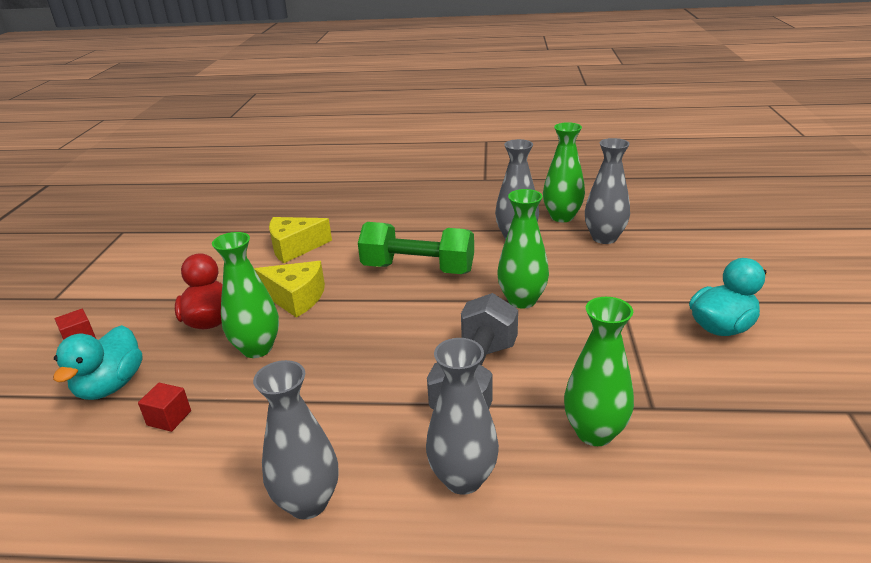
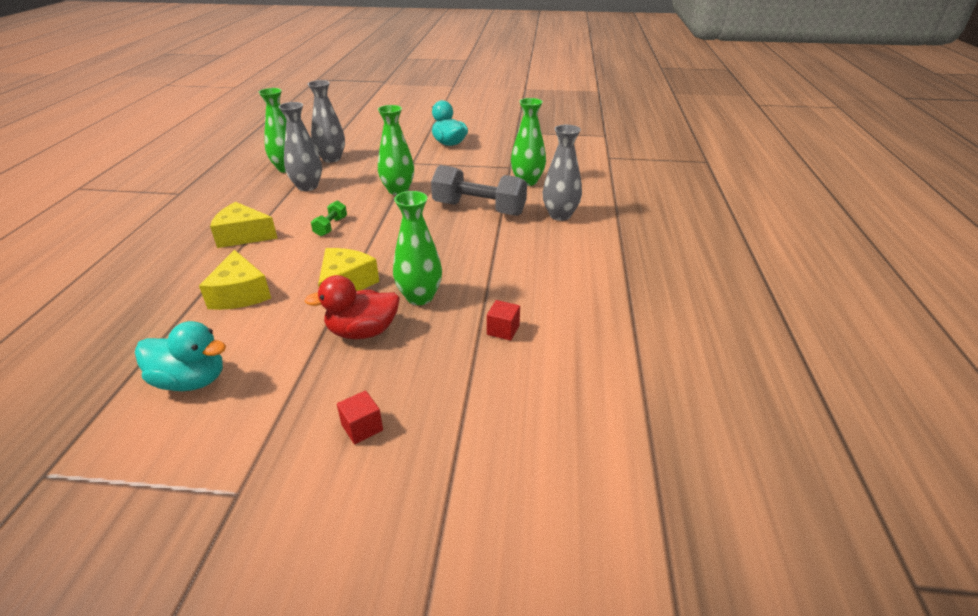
camera: 90 degrees left, 5 degrees up
(111, 386) = (454, 377): turquoise duck -> turquoise duck (191, 381)
(308, 502) = (581, 260): grey vase -> none
(399, 227) = (243, 235): none -> yellow cheese
(418, 269) = (331, 227): green dumbbell -> green dumbbell, size x0.46

